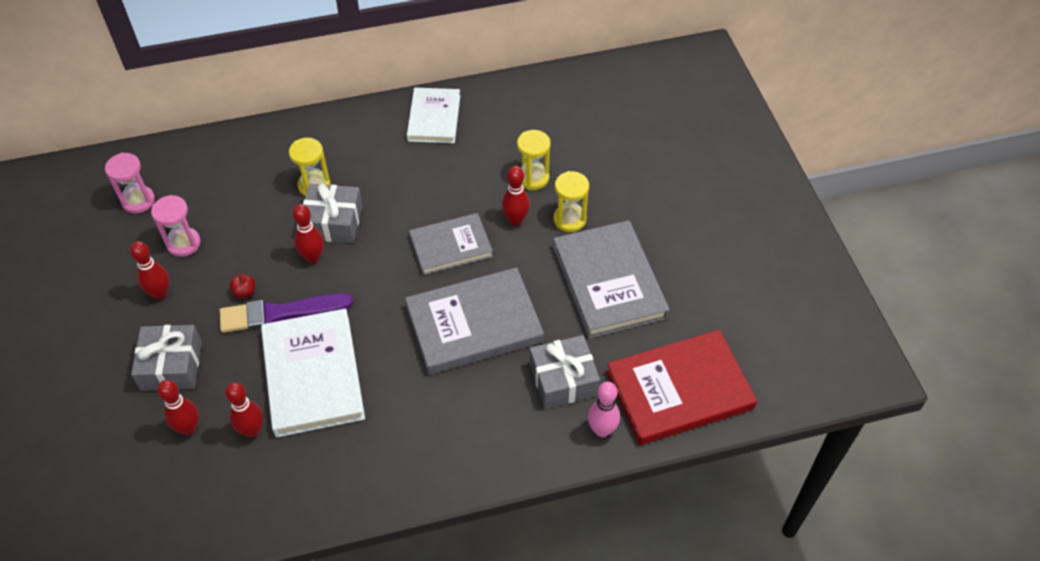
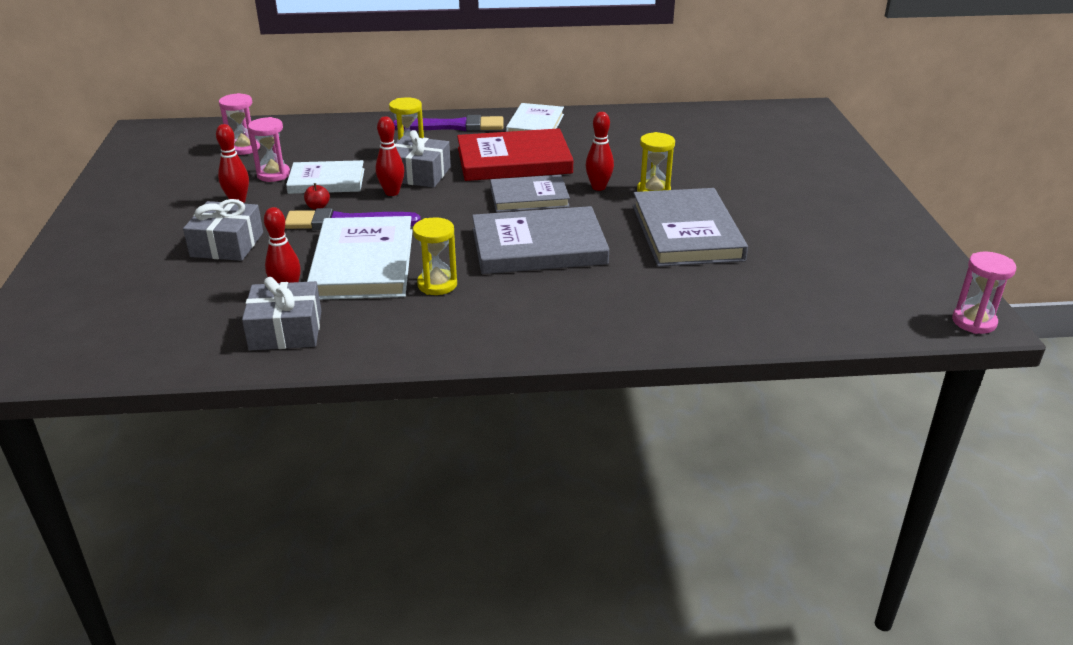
camera: 10 degrees right, 20 degrees down
(189, 428) = (224, 285): red bowling pin -> none
(242, 247) = (326, 181): none -> white book
(349, 132) = (453, 126): none -> purple brush
(533, 178) = (622, 164): yellow hourglass -> yellow hourglass (437, 284)
(563, 379) = (624, 291): grey gift -> grey gift (286, 330)
(602, 430) = (659, 330): pink bowling pin -> none
(679, 390) = (751, 311): red book -> red book (514, 161)
(868, 376) = (974, 322): none -> pink hourglass

